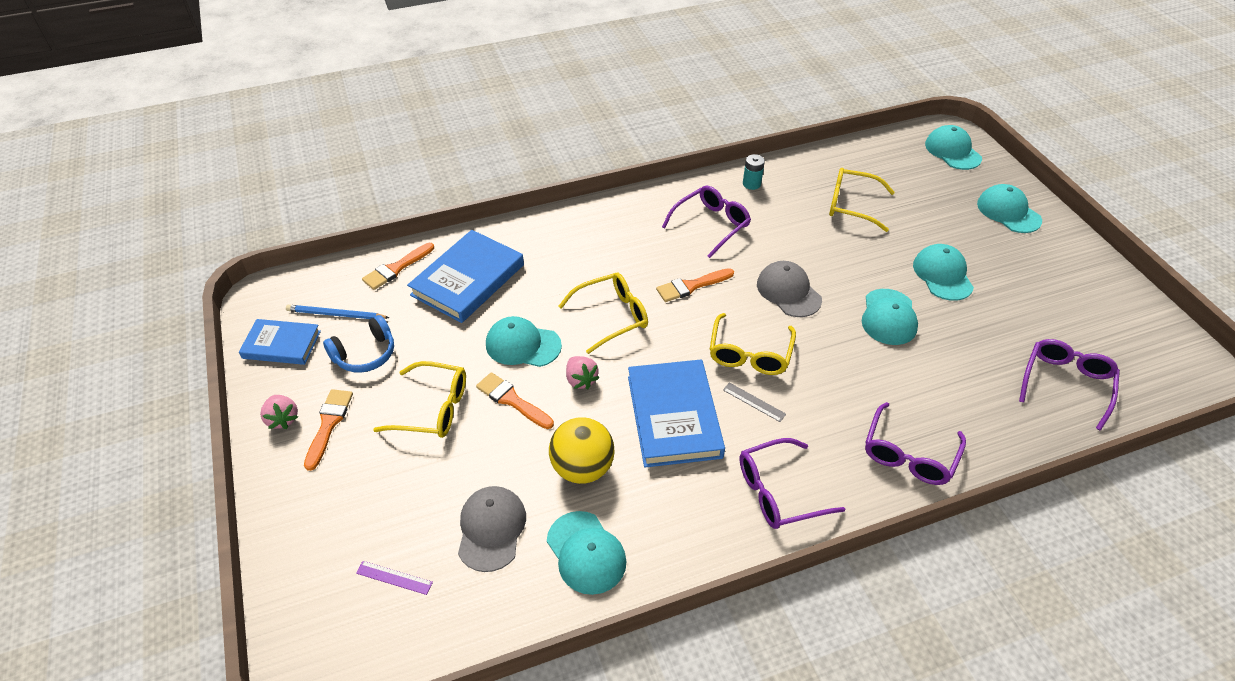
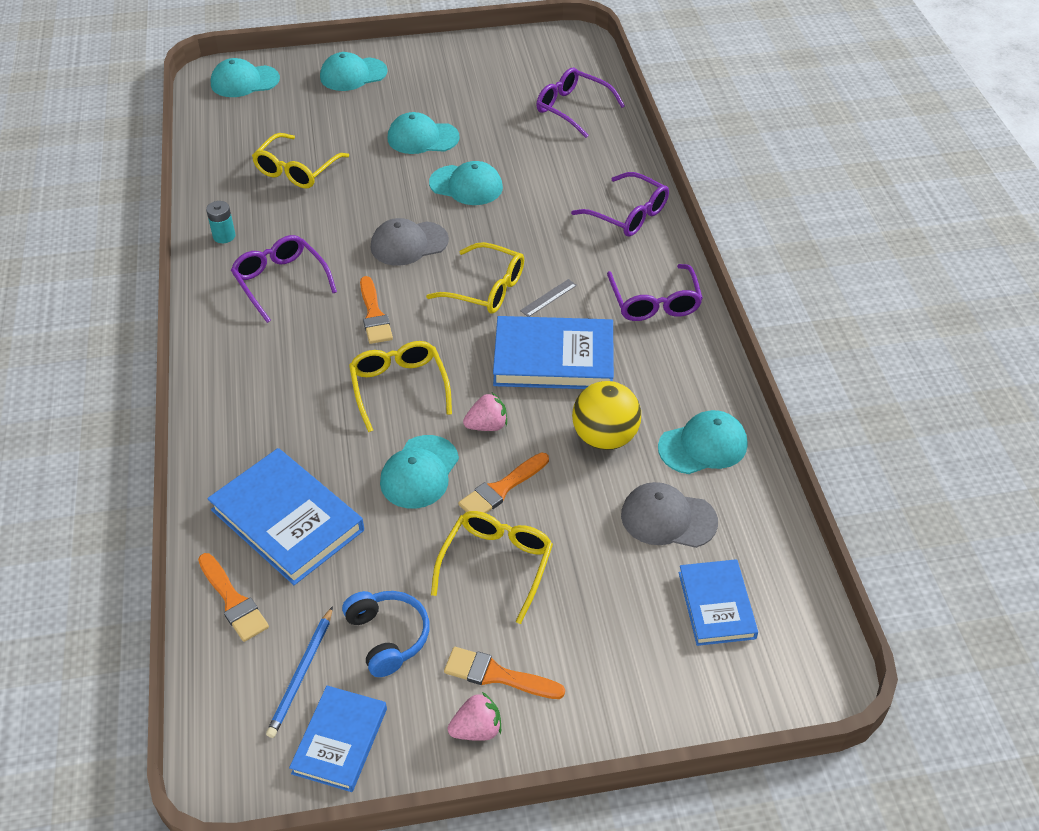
camera: 80 degrees left, 0 degrees up
(394, 577) = (716, 605): purple ruler -> blue book

